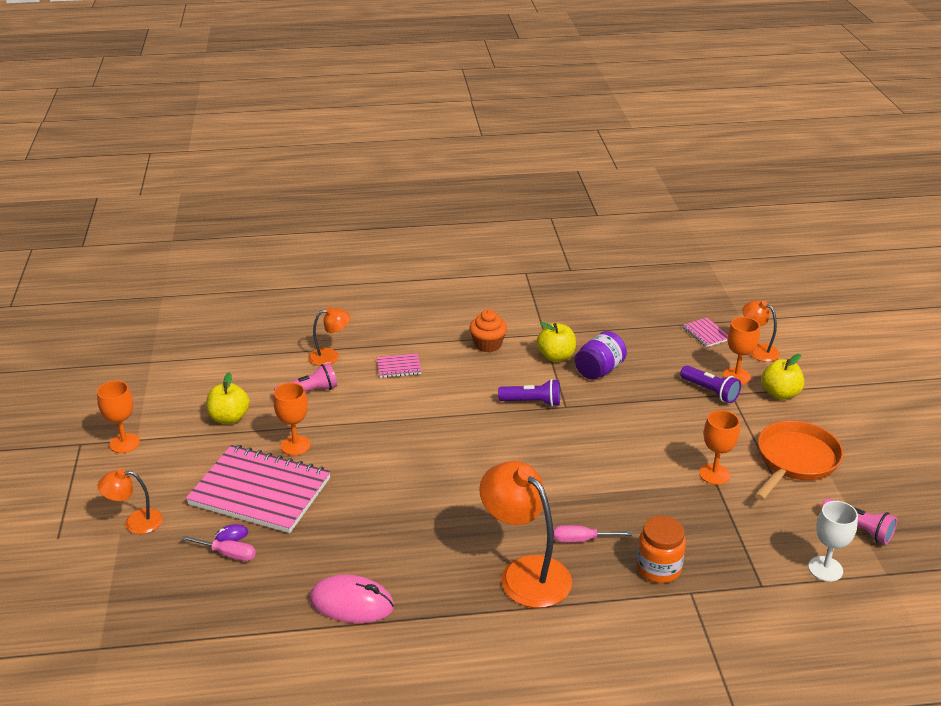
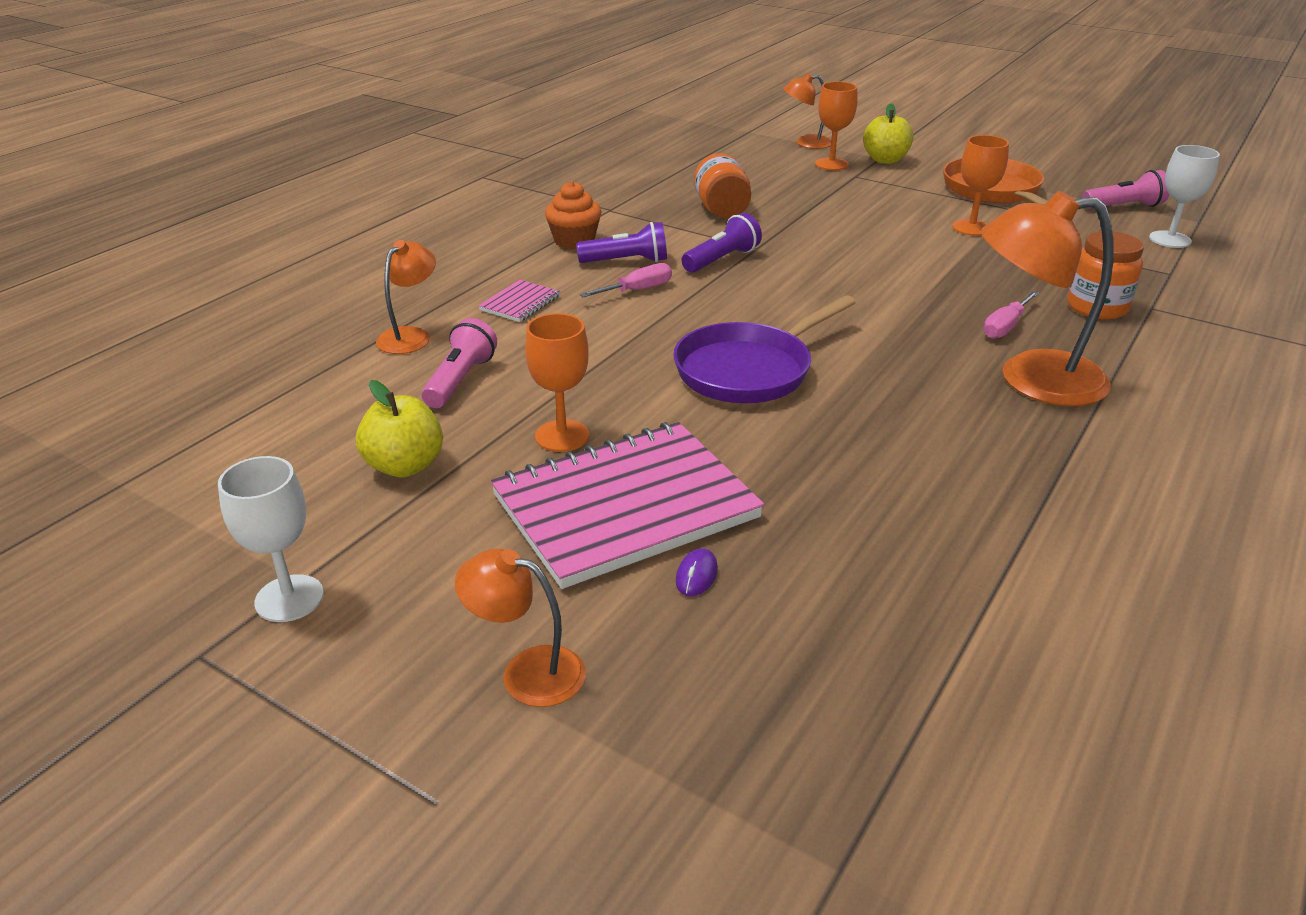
camera: 50 degrees left, 0 degrees up
(124, 443) = (289, 598): orange goblet -> white goblet
(135, 522) = (527, 671): orange lamp -> orange lamp turned 75 degrees clockwise
(228, 554) = (739, 597): pink screwdriver -> pink screwdriver (637, 290)
(352, 603) = (975, 525): pink mouse -> none
(418, 470) = (749, 370): none -> purple pan
(556, 356) = (661, 219): yellow apple -> none
(599, 370) = (722, 210): purple jar -> orange jar
(706, 334) = (744, 150): pink notebook -> none
(710, 391) = (838, 182): purple flashlight -> purple flashlight (627, 261)

